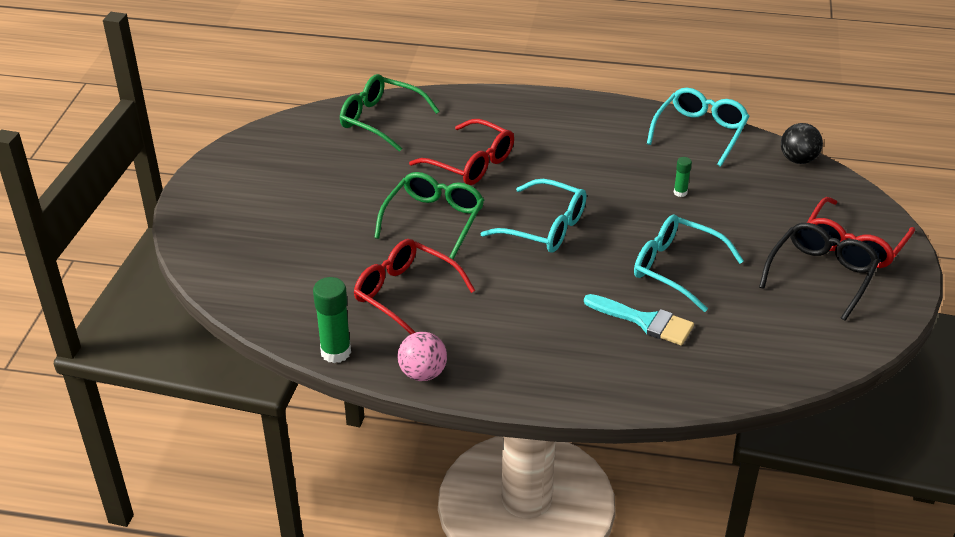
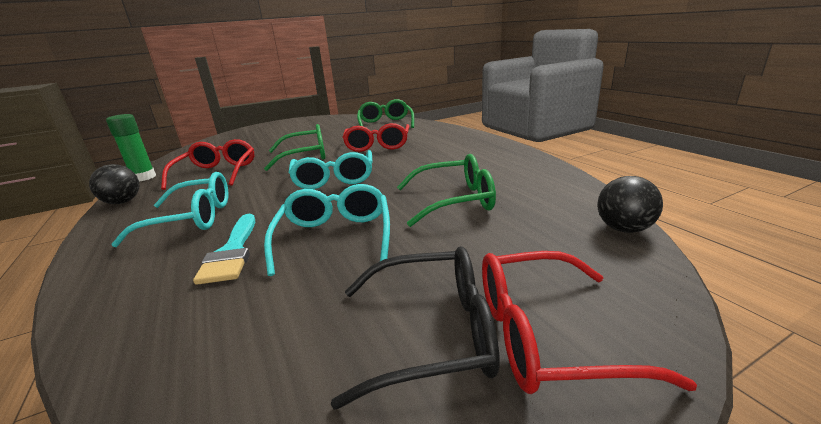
camera: 55 degrees right, 15 degrees down
(423, 373) = (123, 202): pink ball -> black ball
(680, 192) = (454, 200): green glue stick -> green glasses
(700, 132) = (553, 179): turquoise glasses -> turquoise glasses (192, 219)

